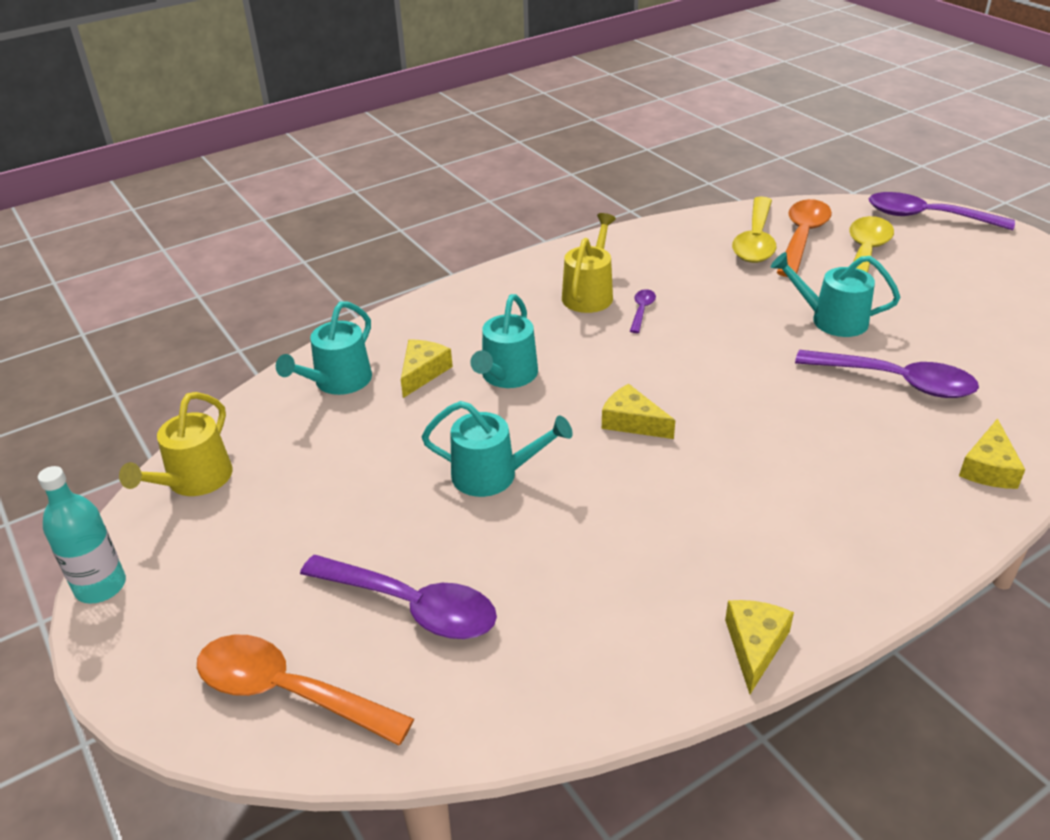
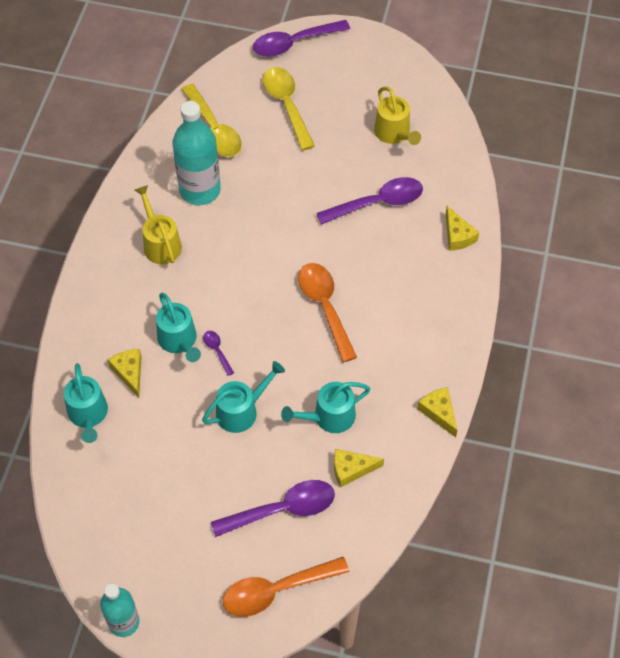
camera: 45 degrees left, 20 degrees up
(194, 480) = (91, 534): yellow watering can -> yellow watering can (394, 133)
(632, 422) = (276, 325): yellow cheese -> yellow cheese (351, 469)
(641, 310) = (203, 237): purple spoon -> purple spoon (217, 351)
(683, 275) = (200, 190): none -> turquoise bottle
(802, 237) = (238, 109): orange spoon -> orange spoon (325, 307)
(832, 320) = (311, 175): turquoise watering can -> turquoise watering can (329, 417)

